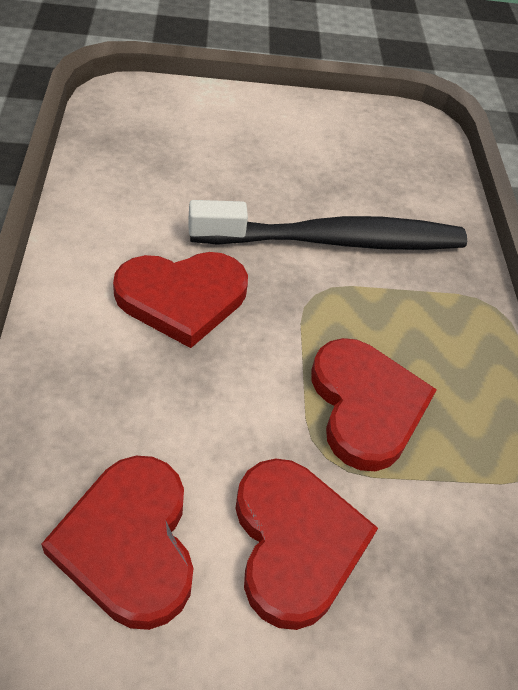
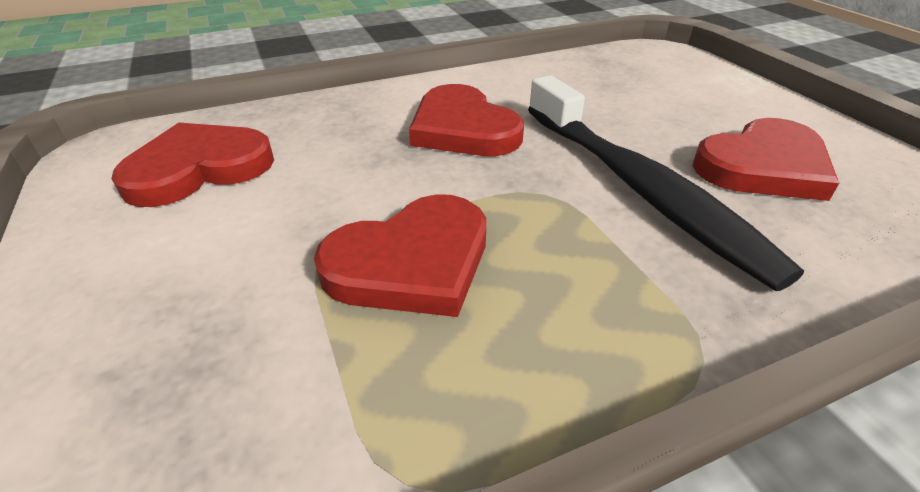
camera: 75 degrees right, 10 degrees down
(295, 543) = (213, 251): red heart -> red heart (763, 166)

